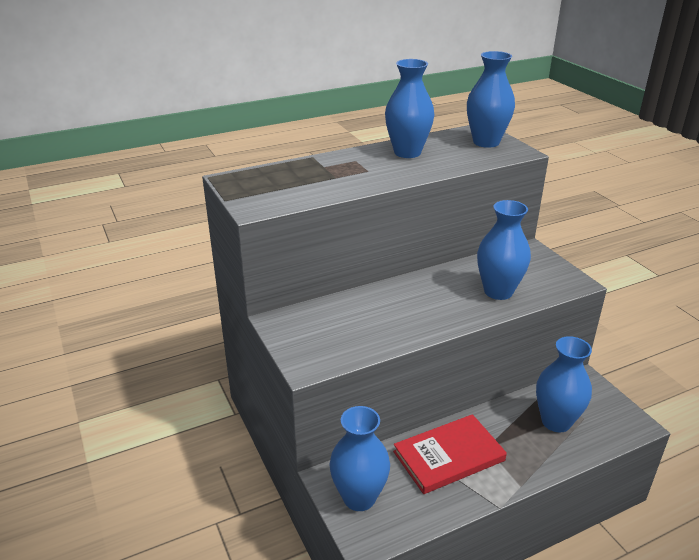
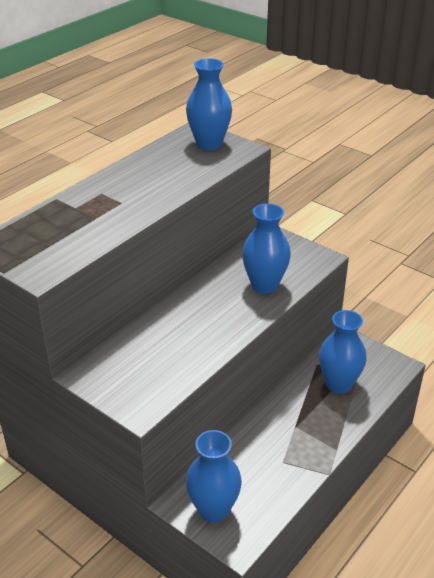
camera: 25 degrees left, 5 degrees up
(407, 152) = (145, 172): blue vase -> none
(448, 456) = (268, 445): red book -> none

